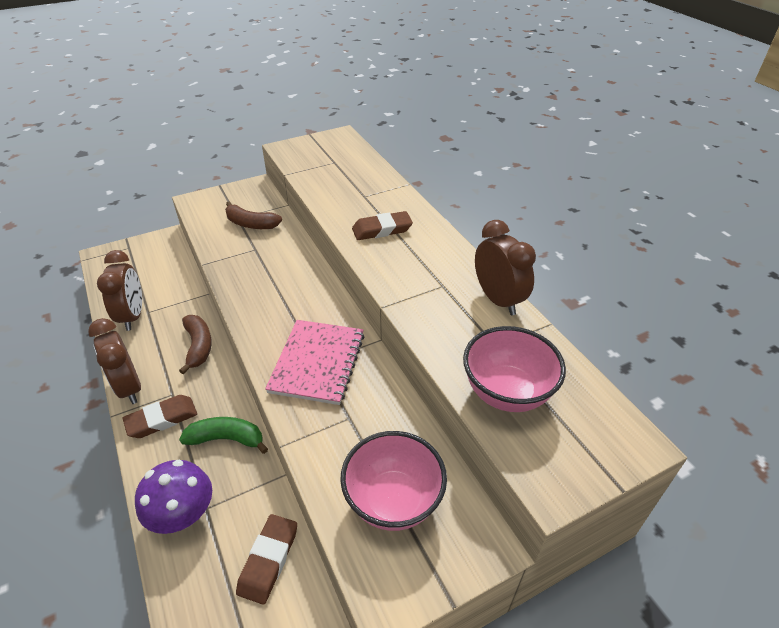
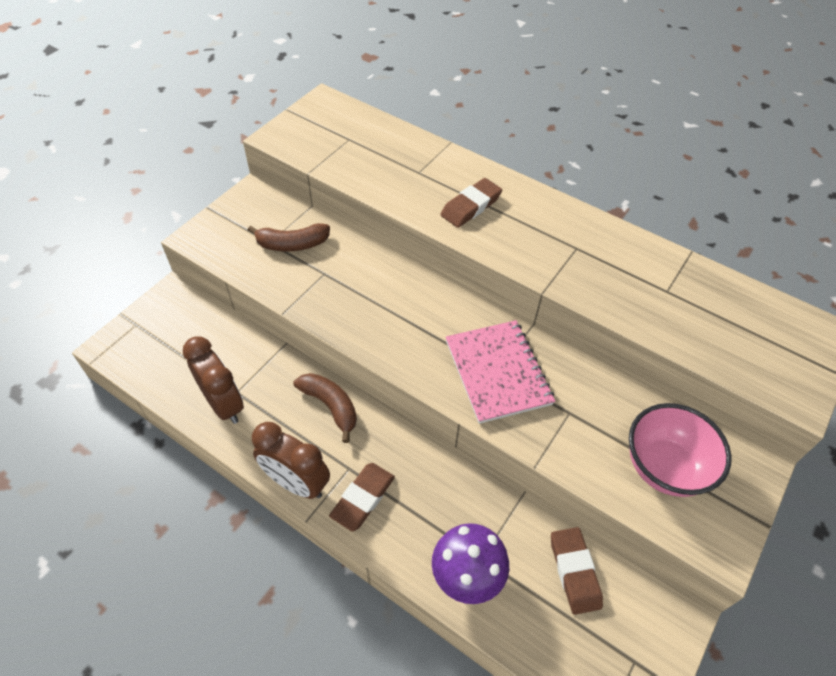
camera: 30 degrees left, 10 degrees up
(226, 439) = (444, 486): green banana -> none
(498, 300) = (634, 244): brown clock -> none
(507, 392) = (709, 331): pink bowl -> none

